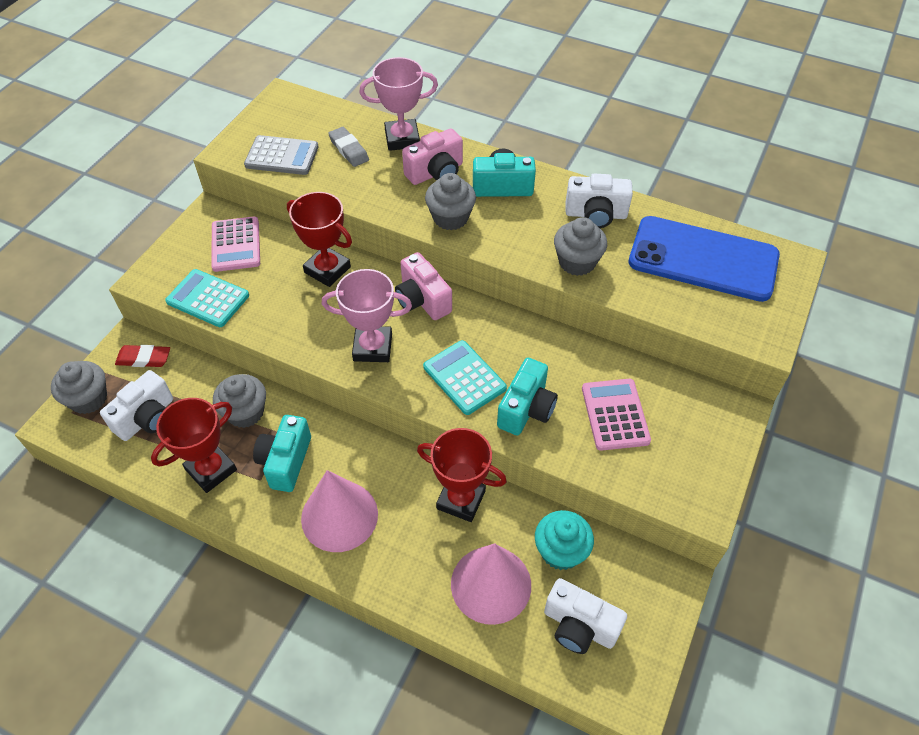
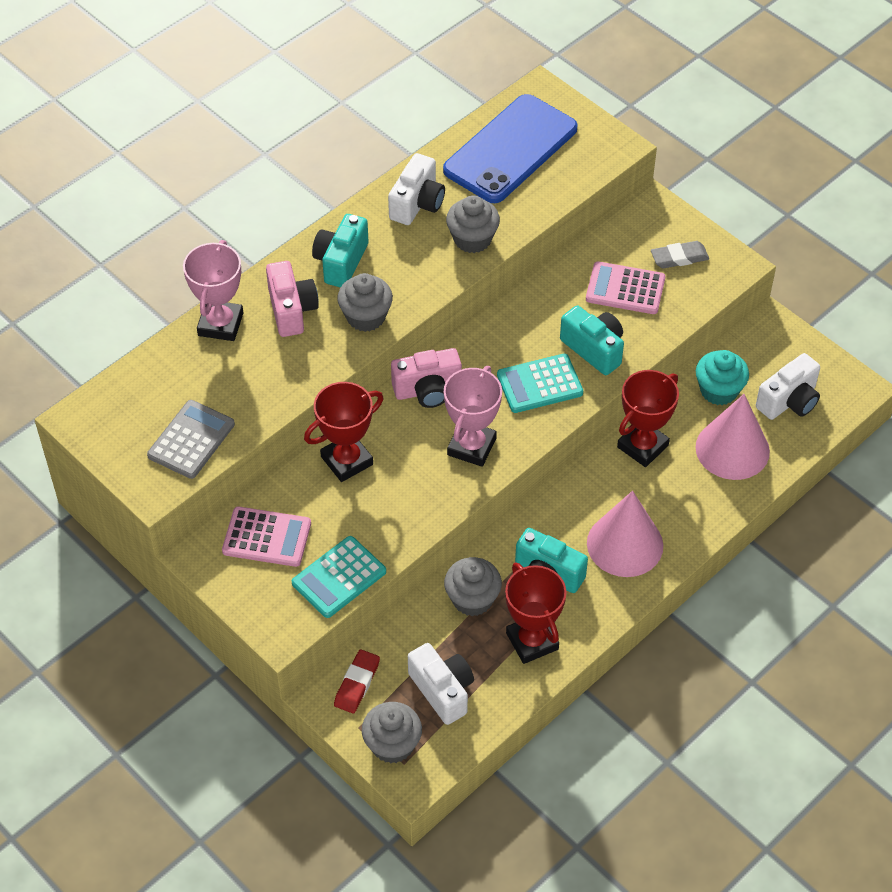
camera: 70 degrees left, 0 degrees up
(349, 150) = (213, 376): grey eraser -> grey eraser (679, 257)

